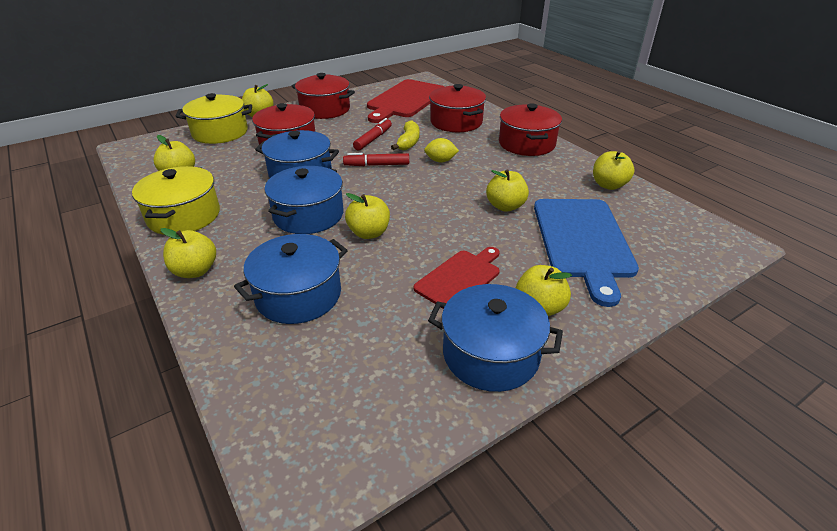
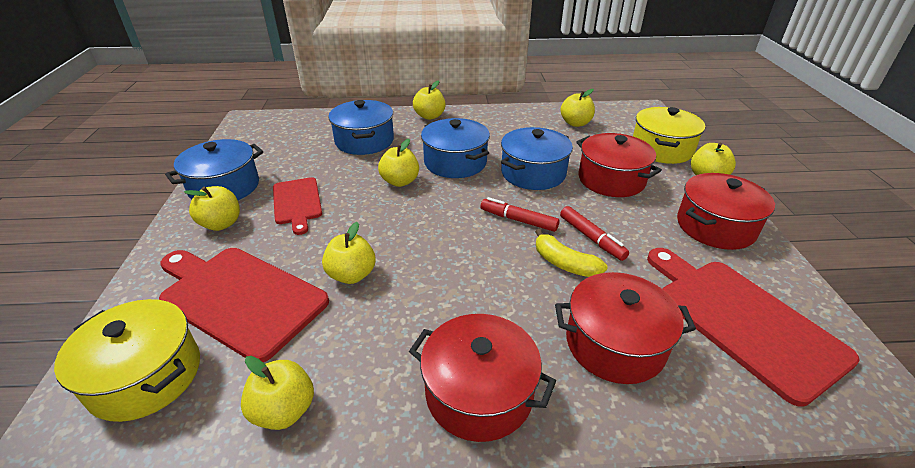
camera: 120 degrees right, 0 degrees up
(184, 216) = (503, 119): yellow pot -> yellow pot (146, 376)
(376, 165) = (518, 220): red marker -> red marker turned 90 degrees counterclockwise
(440, 161) = (492, 270): yellow lemon -> none
(582, 241) = (239, 297): blue cutting board -> red cutting board

